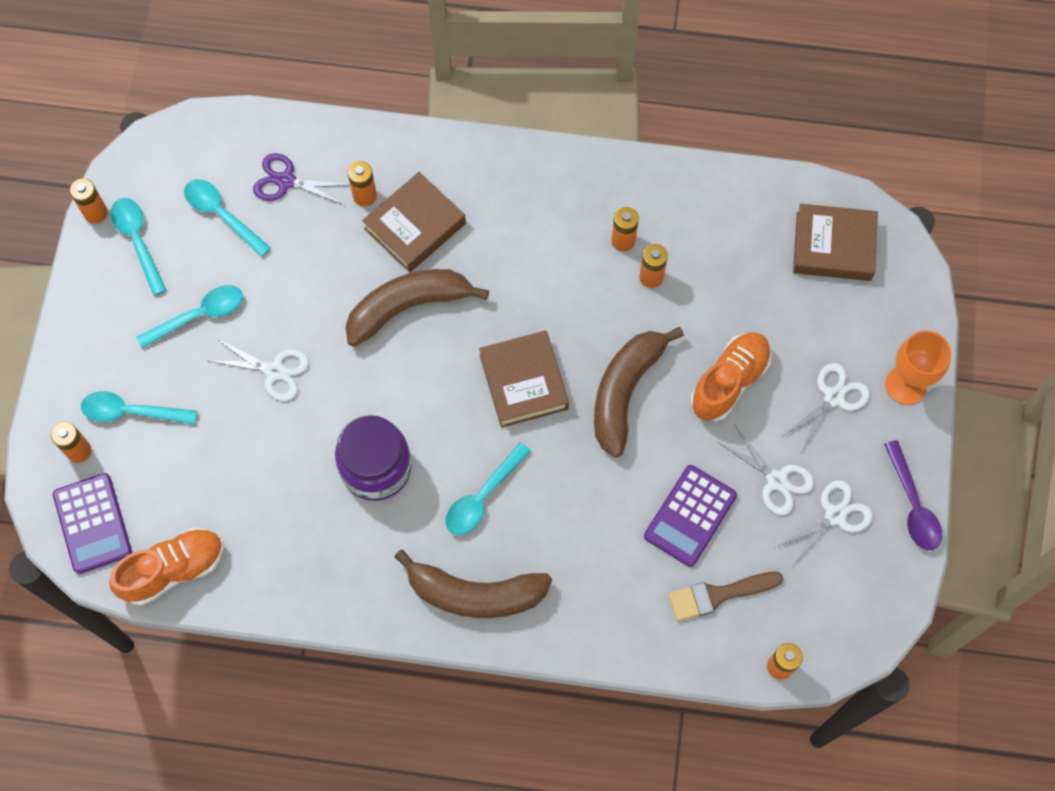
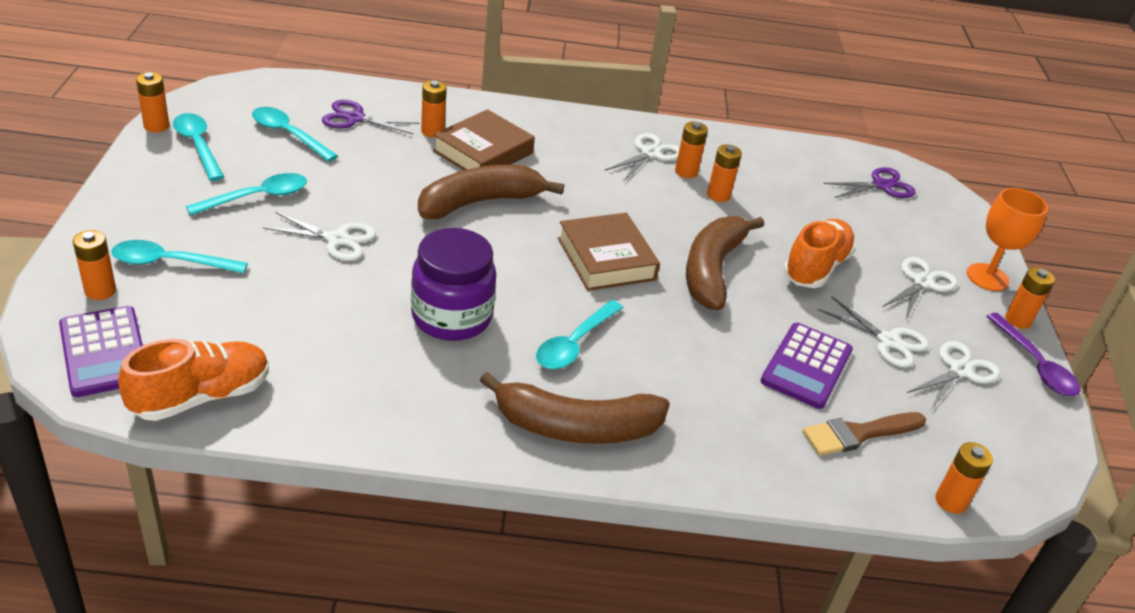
camera: 10 degrees left, 30 degrees down
(589, 213) = (650, 154): none -> white scissors
(833, 246) = (881, 186): brown book -> purple scissors
(916, 445) = (1017, 320): none -> orange battery

